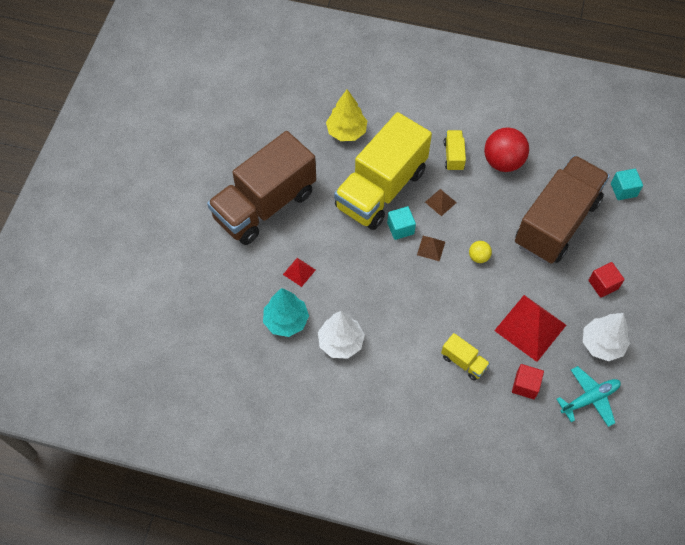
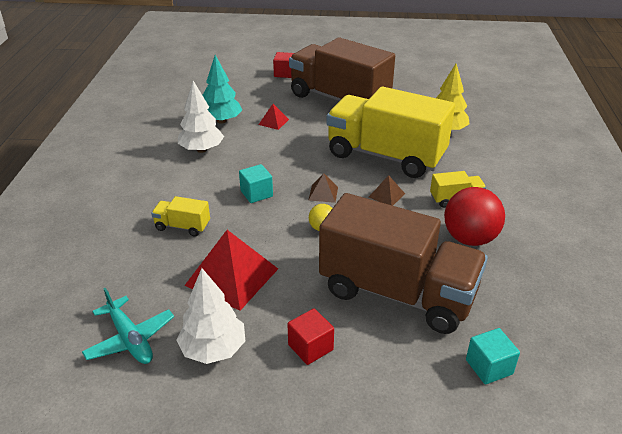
camera: 80 degrees right, 25 degrees down
(400, 228) = (341, 172): turquoise cube -> turquoise cube (256, 193)
(463, 362) = (182, 226): yellow truck -> yellow truck turned 75 degrees clockwise
(525, 385) = (151, 277): red cube -> red cube (284, 73)

